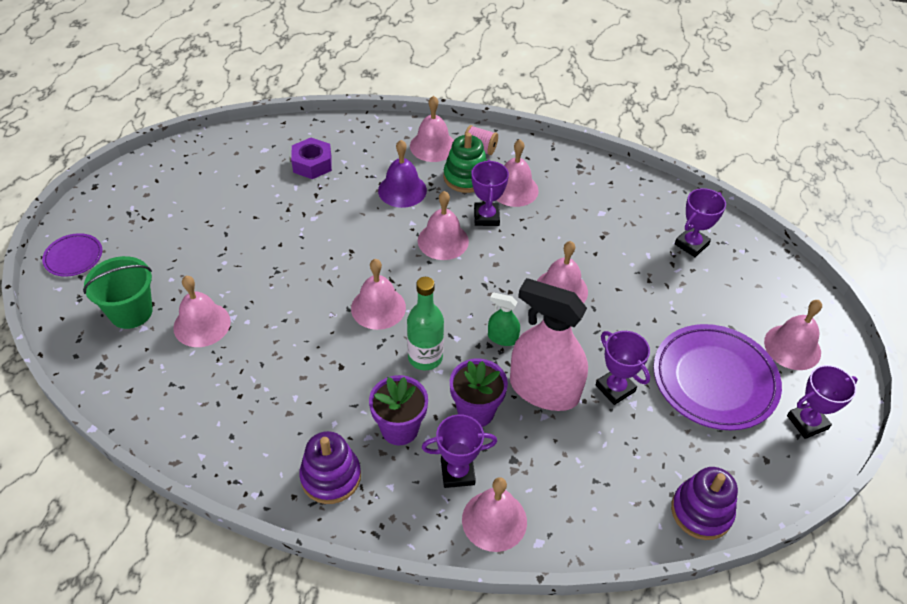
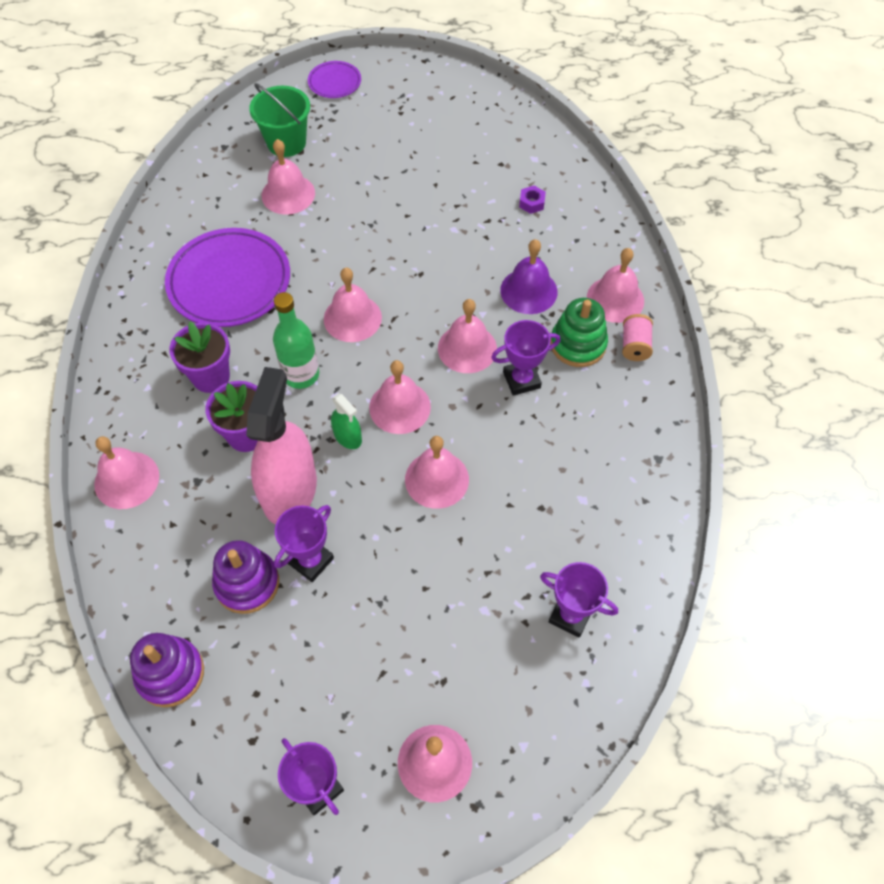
camera: 75 degrees right, 10 degrees up
(312, 164) = (531, 203): purple nut -> purple nut, size x0.57
(331, 477) = (148, 340): purple stacking toy -> purple stacking toy (247, 583)
(457, 472) = (172, 437): purple trophy -> none
(502, 338) = (347, 437): green spray bottle -> green spray bottle turned 135 degrees clockwise
(514, 189) = (580, 397): pink bell -> pink bell (400, 407)
(714, 380) = (352, 668): purple plate -> purple plate (229, 282)

